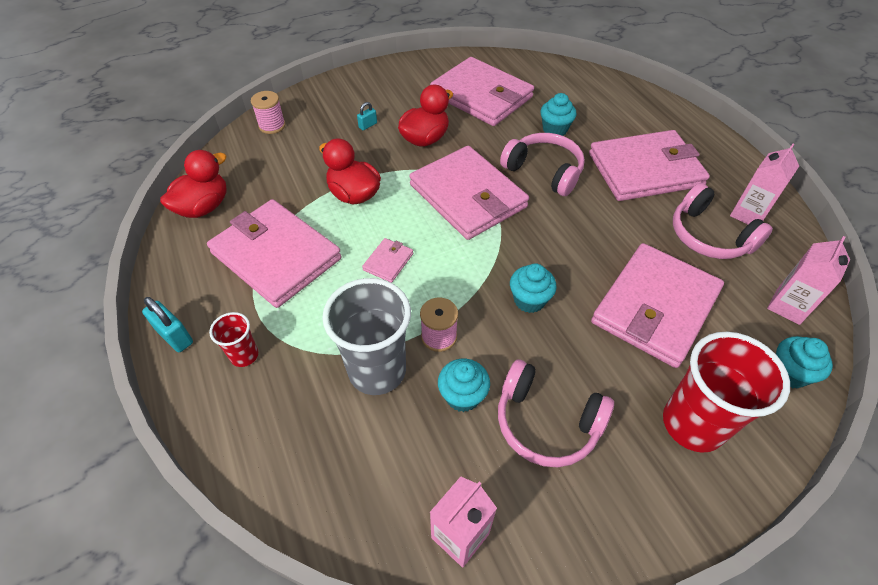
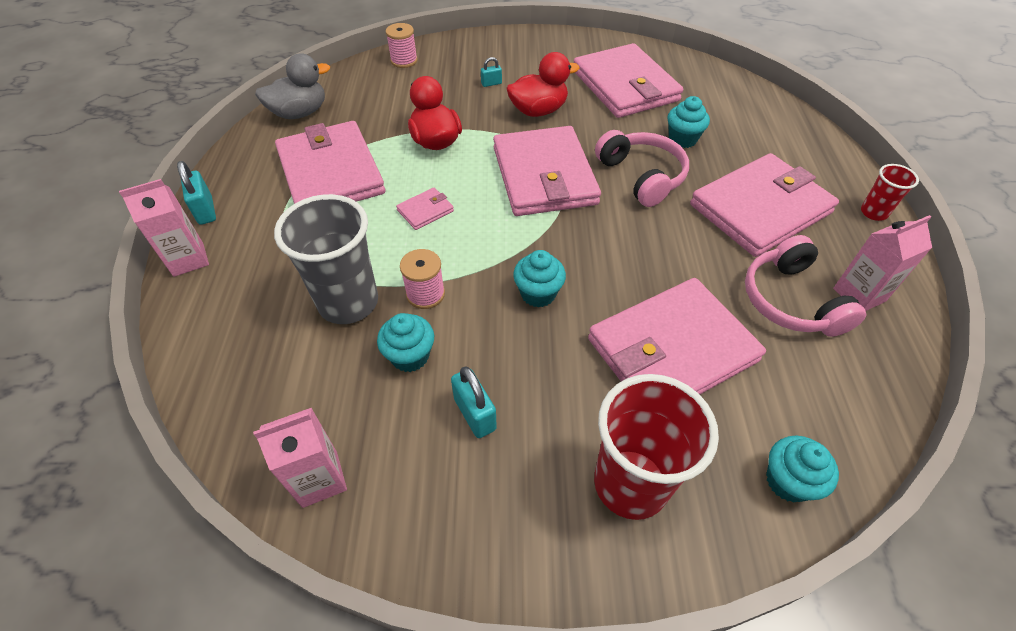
camera: 25 degrees right, 0 degrees up
(204, 207) = (300, 113): red duck -> grey duck
(244, 355) = (248, 246): red cup -> red cup (873, 212)
(547, 422) = (474, 414): pink headphones -> turquoise padlock
(645, 170) = (760, 209): pink wallet -> pink wallet turned 45 degrees counterclockwise
(788, 306) = (839, 410): pink carton -> pink carton (188, 259)

